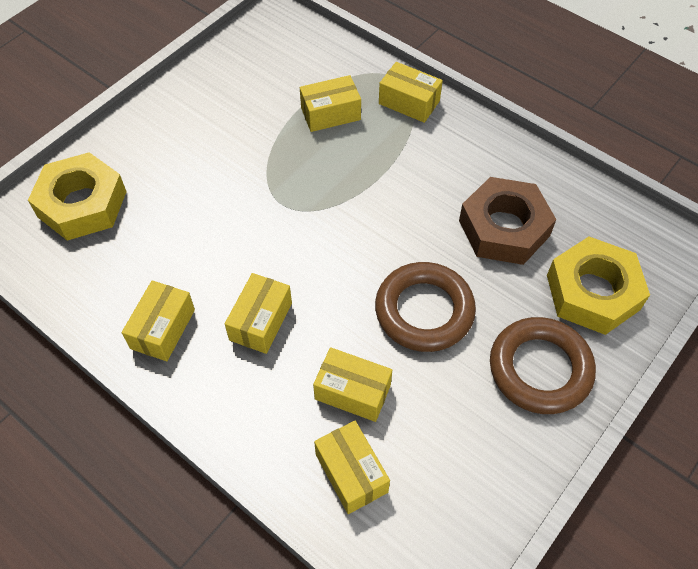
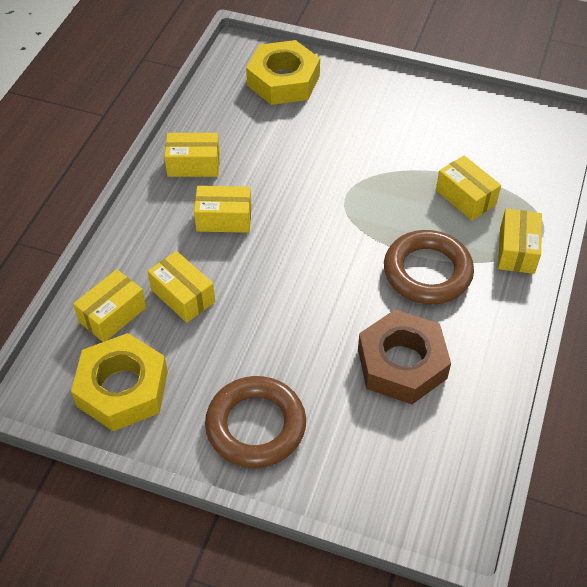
camera: 70 degrees right, 5 degrees down
(352, 392) = (183, 296): yellow box -> yellow box turned 45 degrees counterclockwise
(424, 311) = (280, 324): brown ring -> brown ring (427, 272)
(593, 292) = (361, 454): yellow nut -> yellow nut (122, 389)

